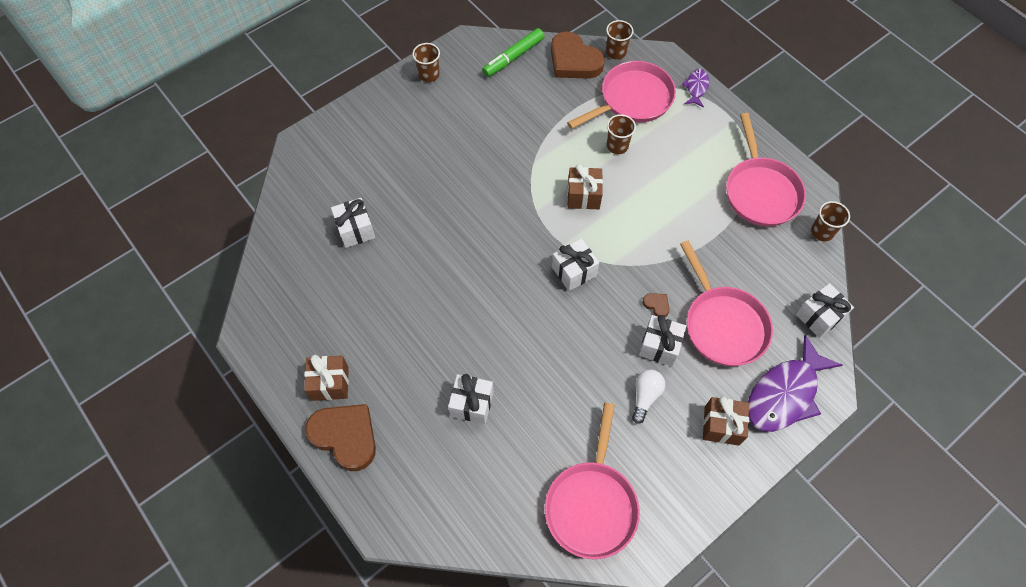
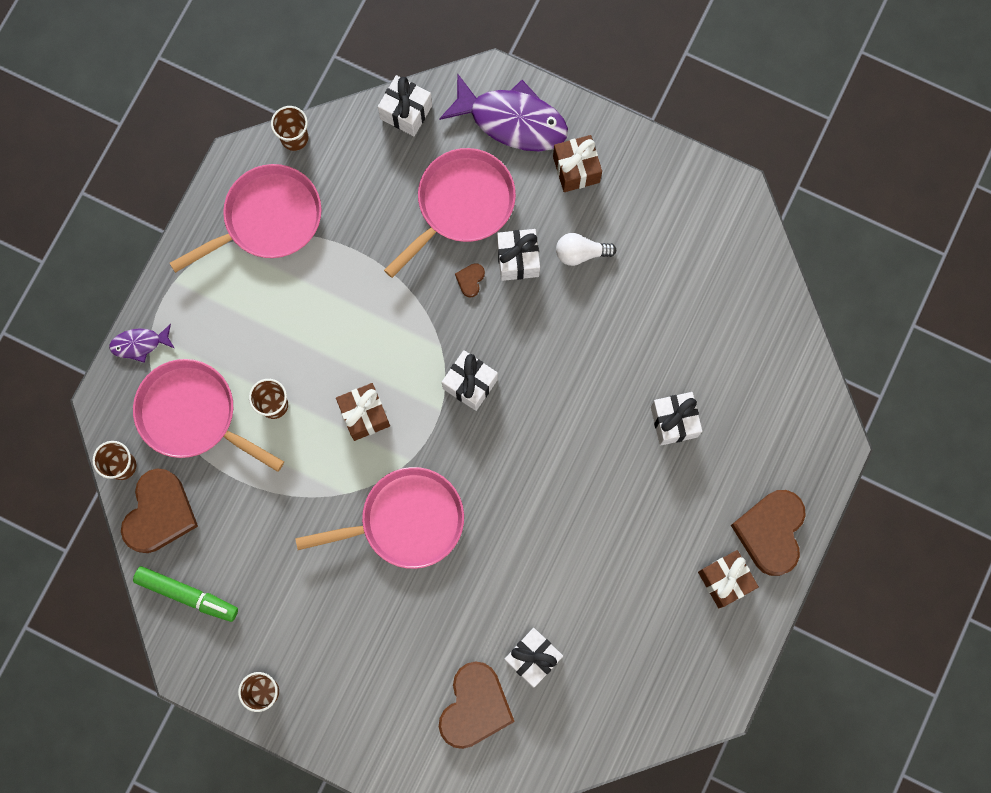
camera: 115 degrees left, 15 degrees up
(346, 183) = (475, 707): none -> brown heart
(592, 504) = (715, 261): pink pan -> pink pan (405, 521)

